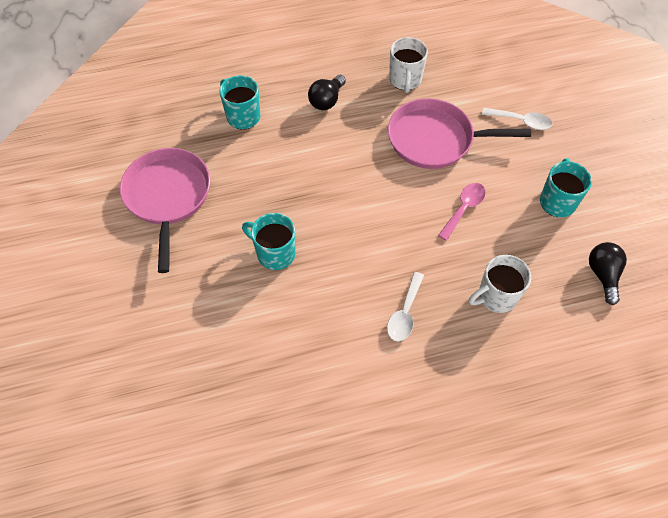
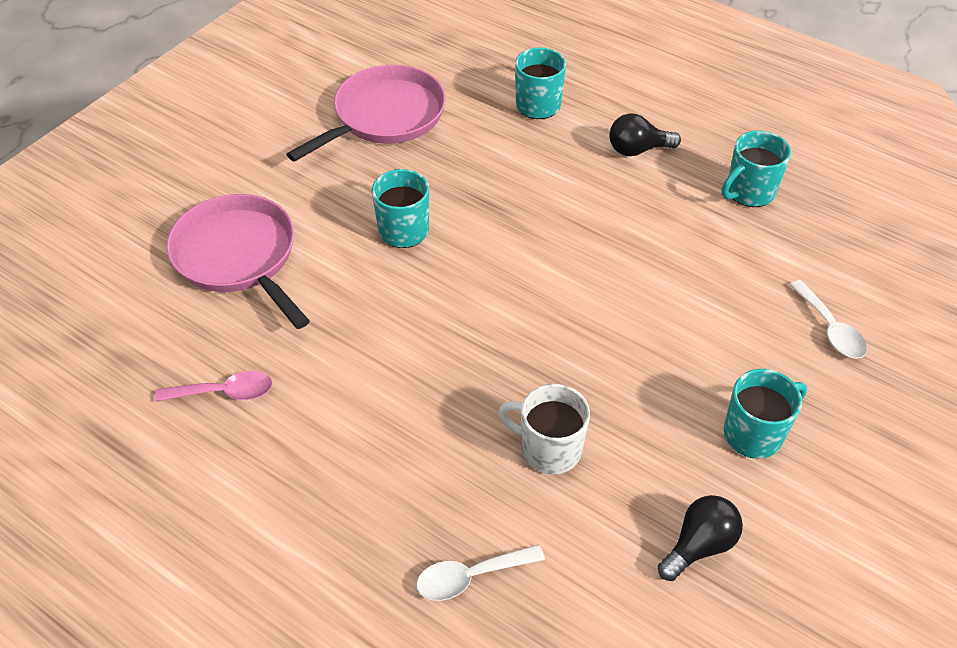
camera: 50 degrees right, 10 degrees down
(405, 80) = (749, 192): white mug -> turquoise mug
(405, 313) = (440, 377): white spoon -> white spoon (471, 576)
(435, 139) = (700, 266): pink pan -> pink pan (238, 257)
(463, 209) = (635, 348): pink spoon -> pink spoon (224, 392)

